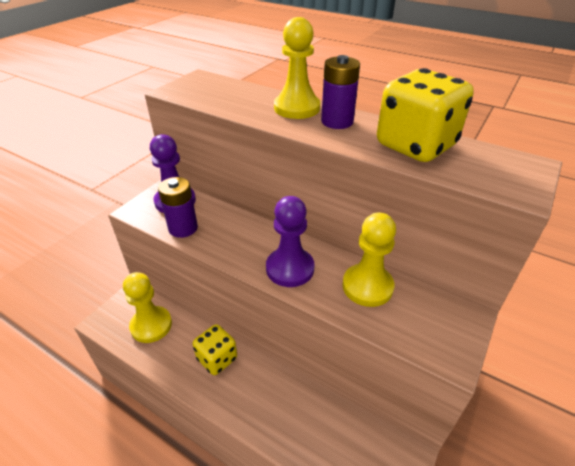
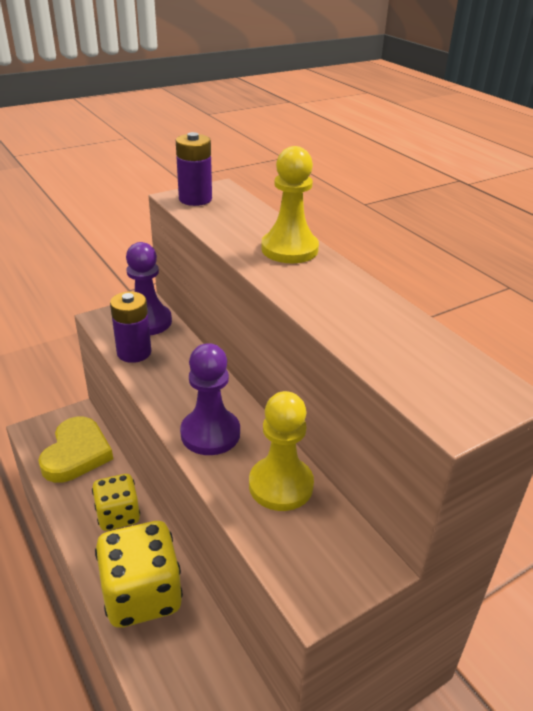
camera: 25 degrees right, 5 degrees down
(151, 325) = (76, 453): yellow pawn -> yellow heart
(337, 122) = (319, 276): purple battery -> purple battery (195, 199)
(415, 146) = (381, 329): yellow dice -> yellow dice (142, 595)

